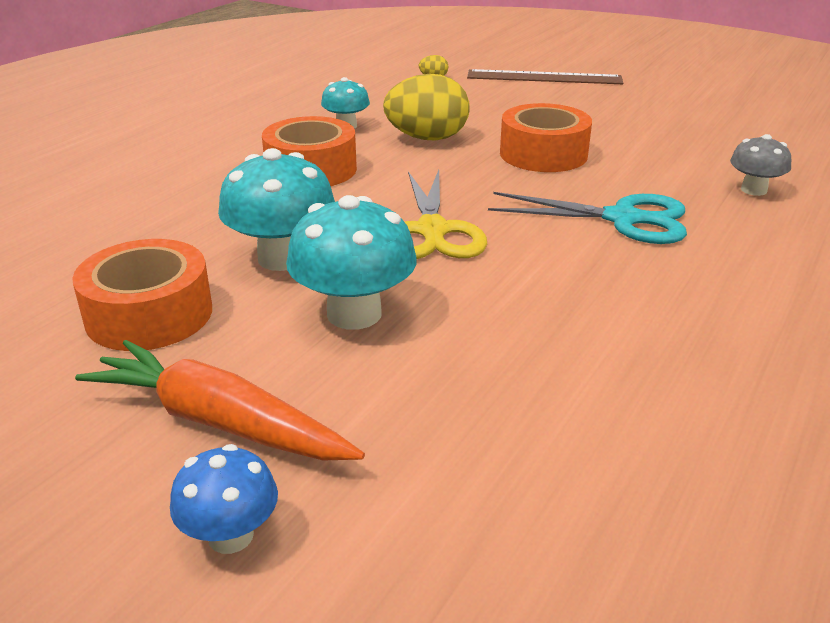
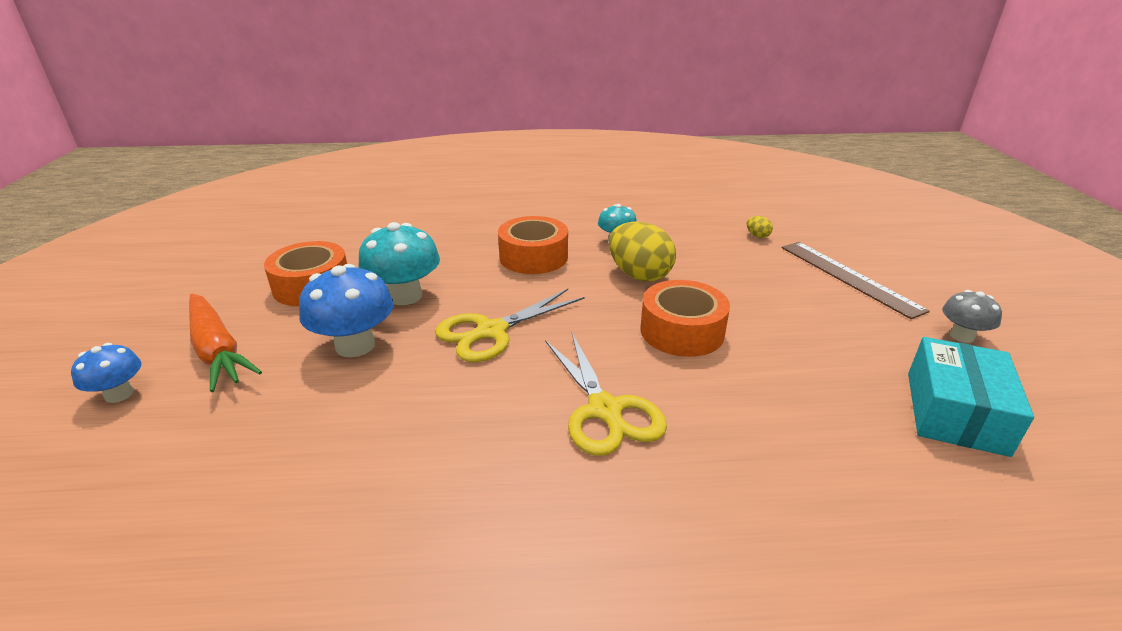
camera: 55 degrees right, 0 degrees up
(220, 422) = (217, 350): orange carrot -> orange carrot turned 150 degrees clockwise
(354, 314) = (355, 345): turquoise mushroom -> blue mushroom
(622, 219) = (605, 410): turquoise scissors -> yellow scissors
(736, 116) = (955, 412): none -> turquoise box
(753, 190) = (769, 475): grey mushroom -> grey mushroom (961, 336)

